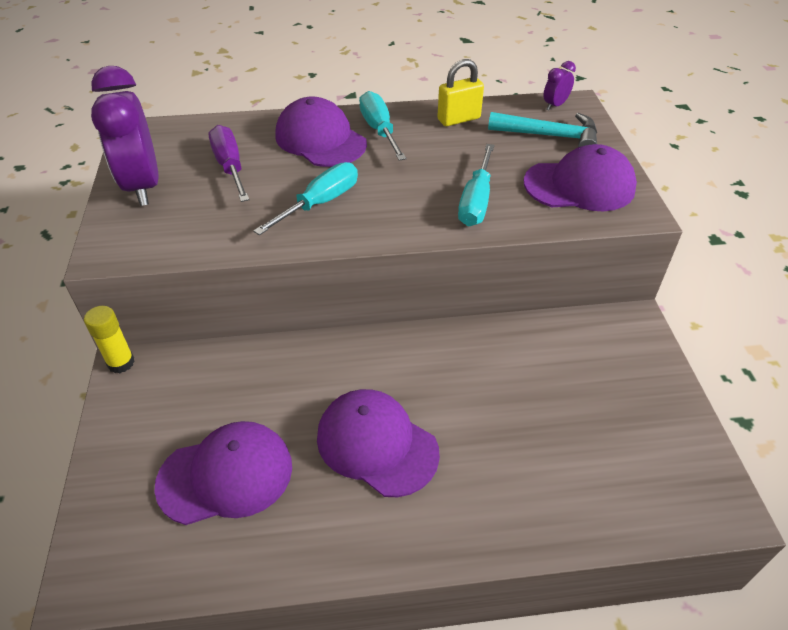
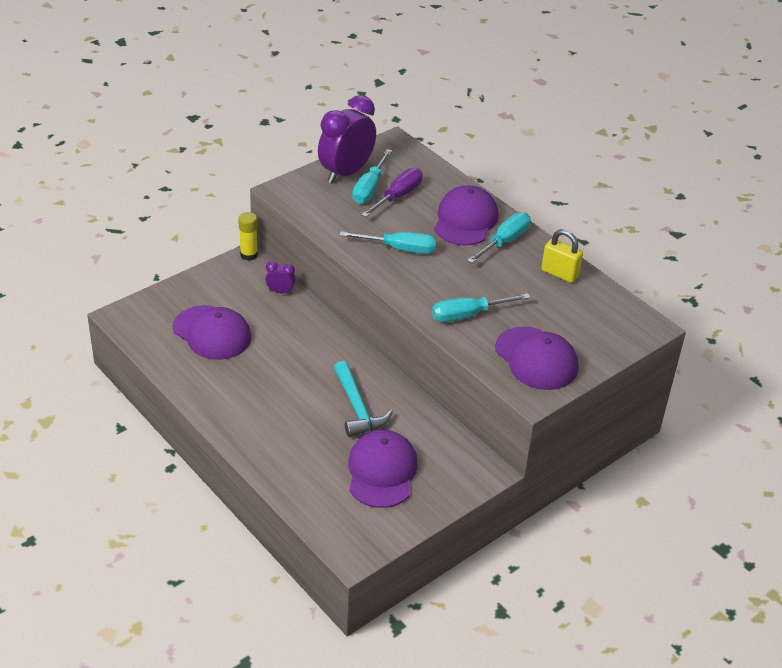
camera: 55 degrees right, 5 degrees down
(191, 180) = (369, 188): none -> turquoise screwdriver
(376, 444) = (278, 382): purple cap -> purple cap (381, 471)
(550, 136) = (586, 326): turquoise hammer -> turquoise hammer (357, 408)
(555, 105) = (634, 317): purple clock -> purple clock (280, 291)

